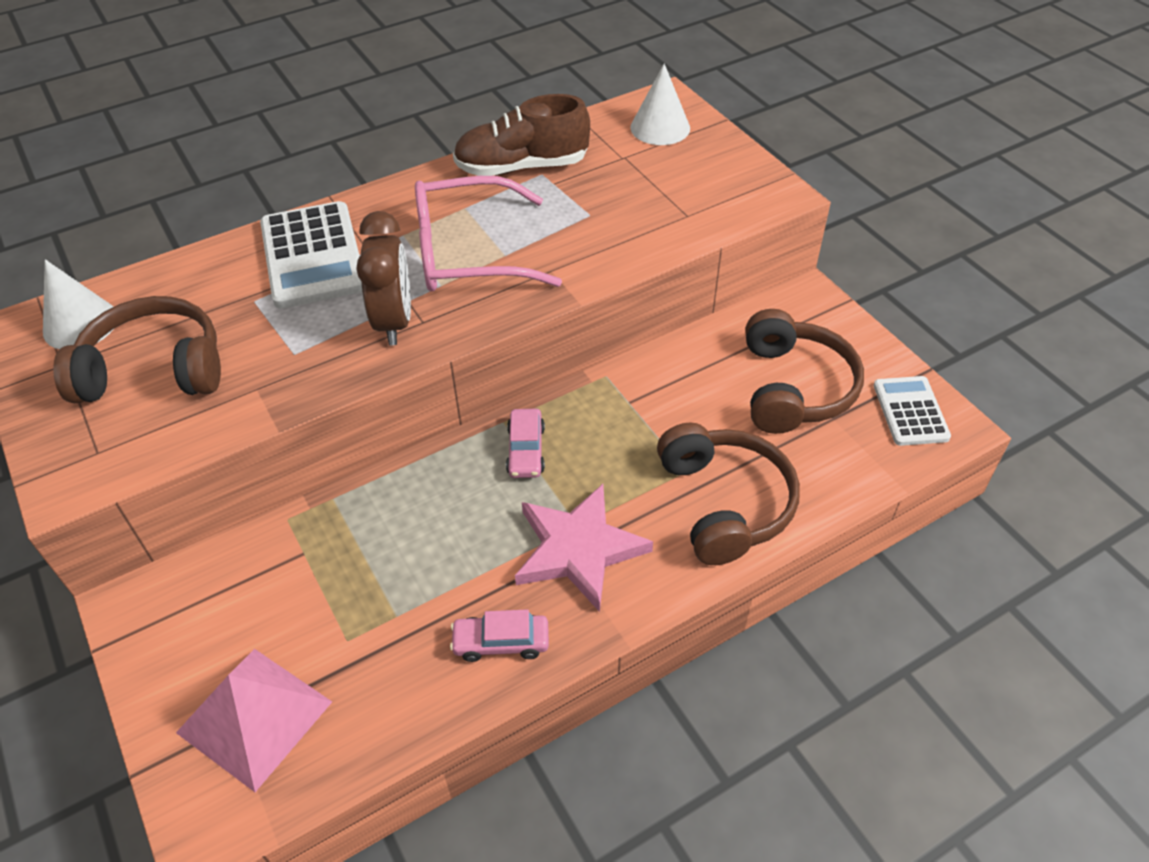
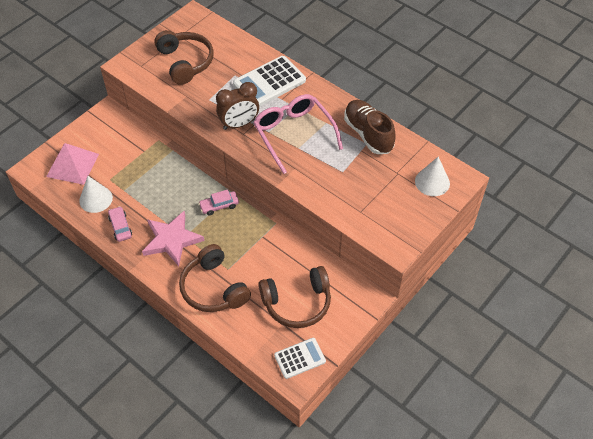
camera: 70 degrees right, 5 degrees up
(80, 324) = (201, 30): white cone -> white cone (96, 199)
(725, 503) = (213, 288): brown headphones -> brown headphones turned 90 degrees clockwise

